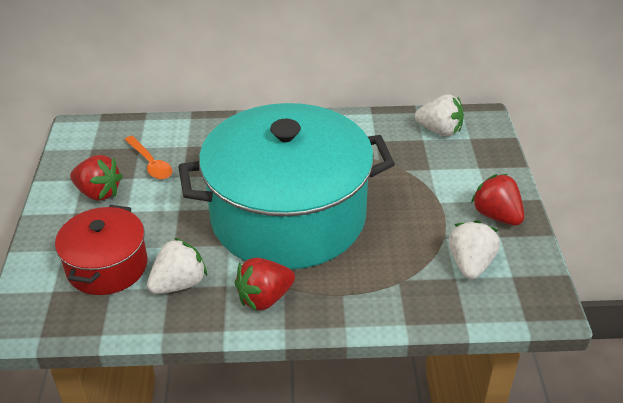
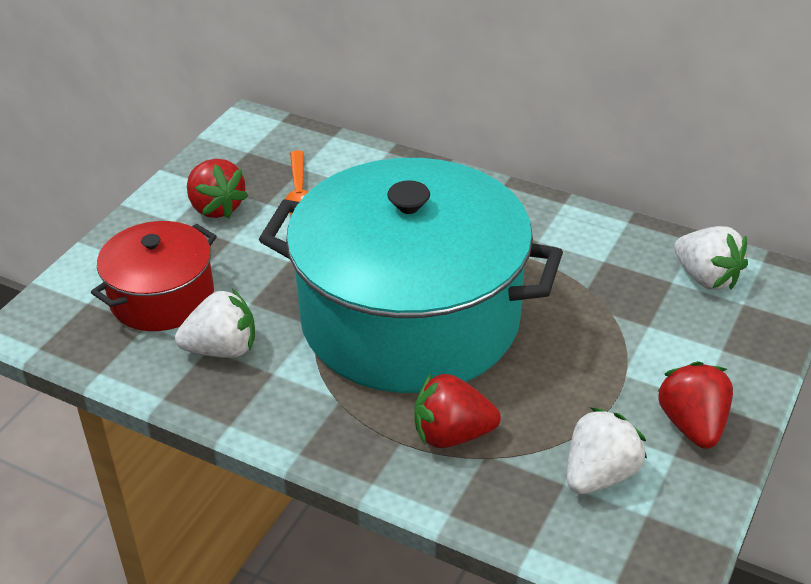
camera: 30 degrees right, 0 degrees up
(264, 298) = (304, 407): red strawberry -> red strawberry (452, 435)

